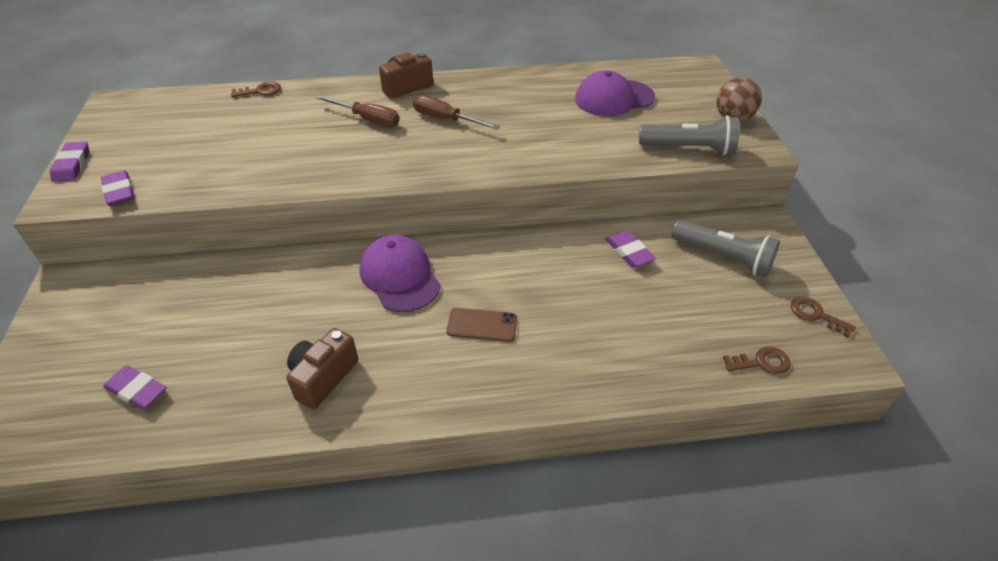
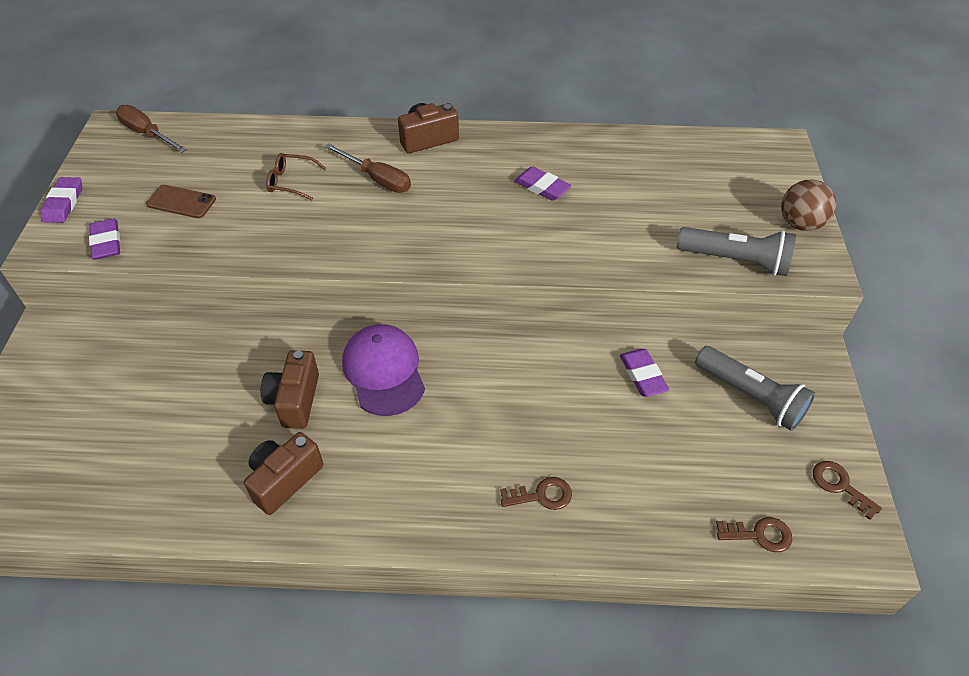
camera: 10 degrees right, 5 degrees up
(137, 390) = (101, 466): purple eraser -> purple eraser (542, 187)
(260, 91) = (268, 128): brown key -> brown key (541, 495)
(289, 128) = (291, 182): none -> brown glasses
(320, 310) = (295, 400): none -> brown camera
(446, 119) = (463, 189): brown screwdriver -> brown screwdriver (147, 133)
(482, 325) = (460, 443): brown phone -> brown phone (181, 202)
(614, 98) = (664, 180): purple cap -> none

